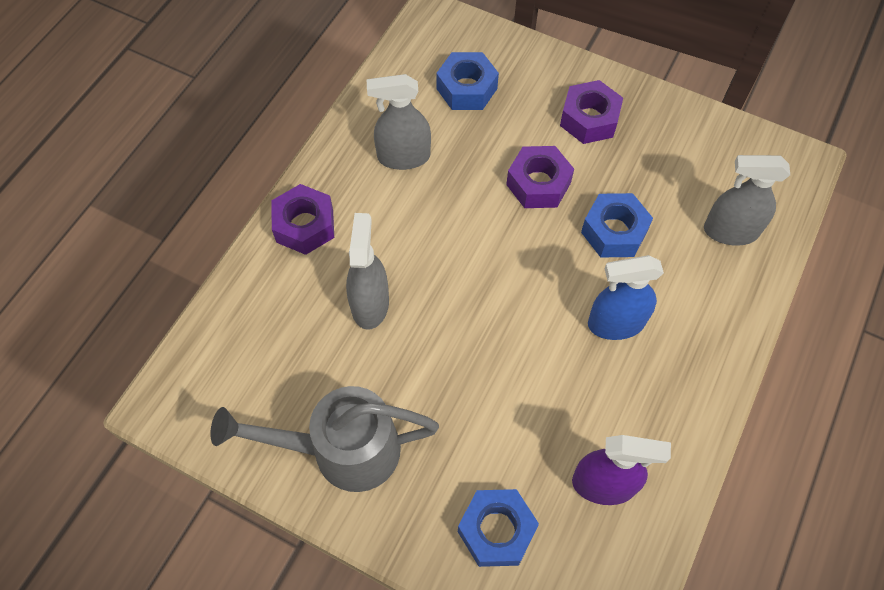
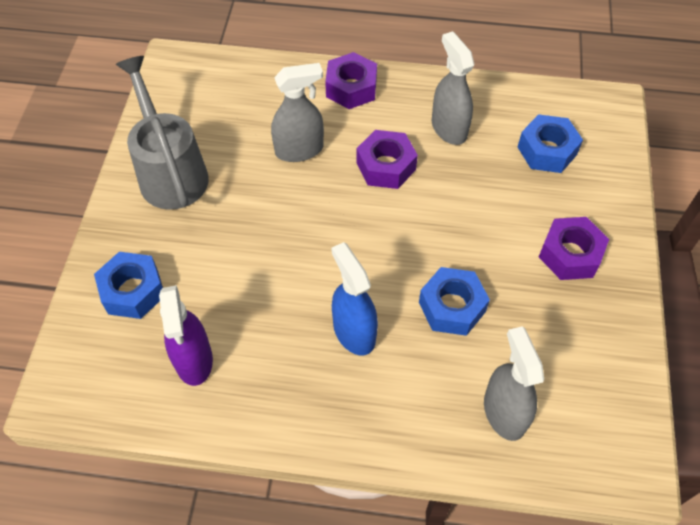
camera: 70 degrees right, 5 degrees down
(538, 184) = (473, 233): purple nut -> purple nut (386, 166)

